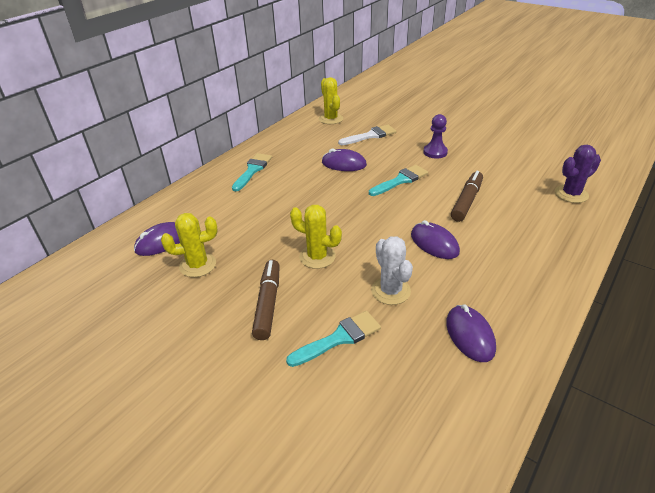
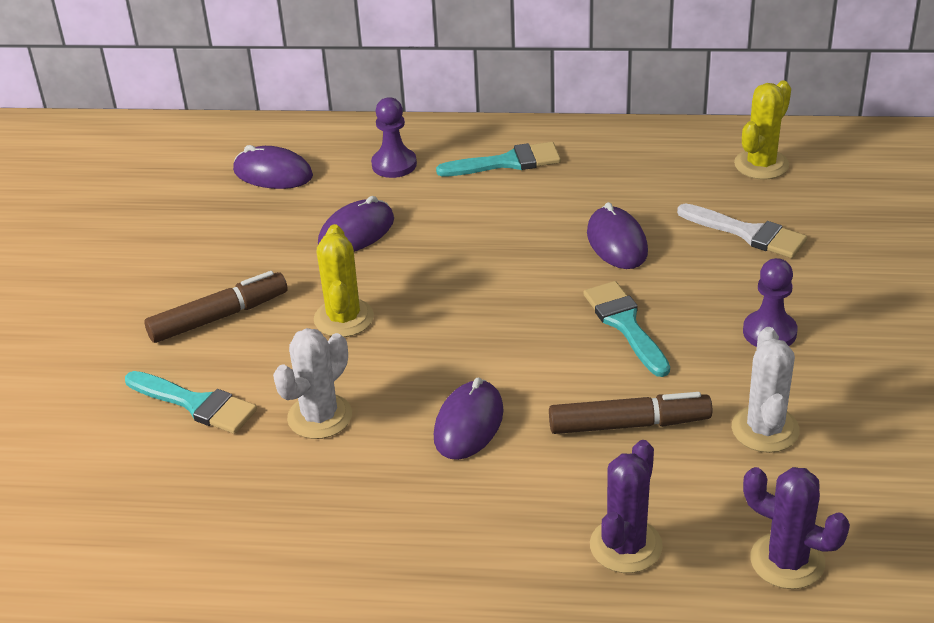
camera: 60 degrees right, 0 degrees up
(198, 265) = (250, 225): yellow cactus -> none
(210, 201) = (394, 164): none -> purple pawn
(400, 180) = (625, 324): turquoise brush -> turquoise brush turned 135 degrees counterclockwise
(470, 335) = (278, 526): purple mouse -> purple mouse (356, 232)
(492, 173) = (765, 429): none -> white cactus
(543, 228) = (625, 546): none -> purple cactus

